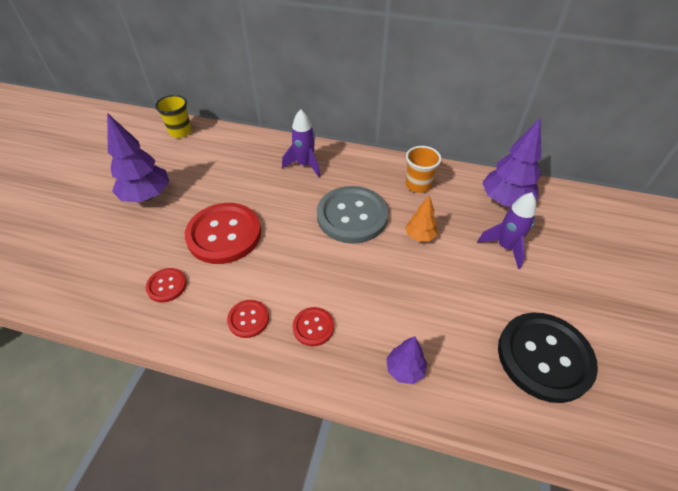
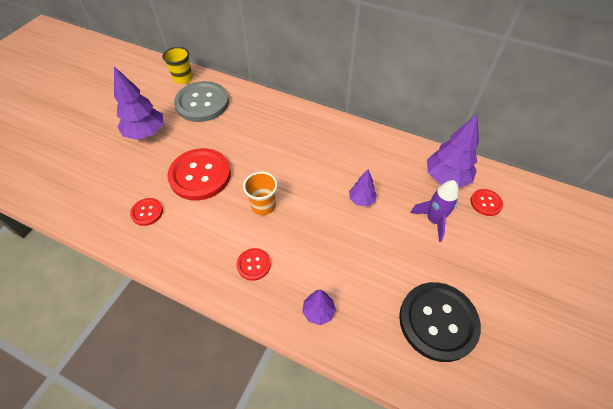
camera: 10 degrees right, 5 degrees up
(248, 319) = (204, 250): red button -> red button (485, 203)
(305, 165) = (279, 122): purple rocket -> none
(352, 216) = (308, 174): grey button -> grey button (202, 103)
(418, 185) = (372, 153): orange cup -> orange cup (263, 205)
(420, 236) = (361, 200): orange tree -> purple tree

